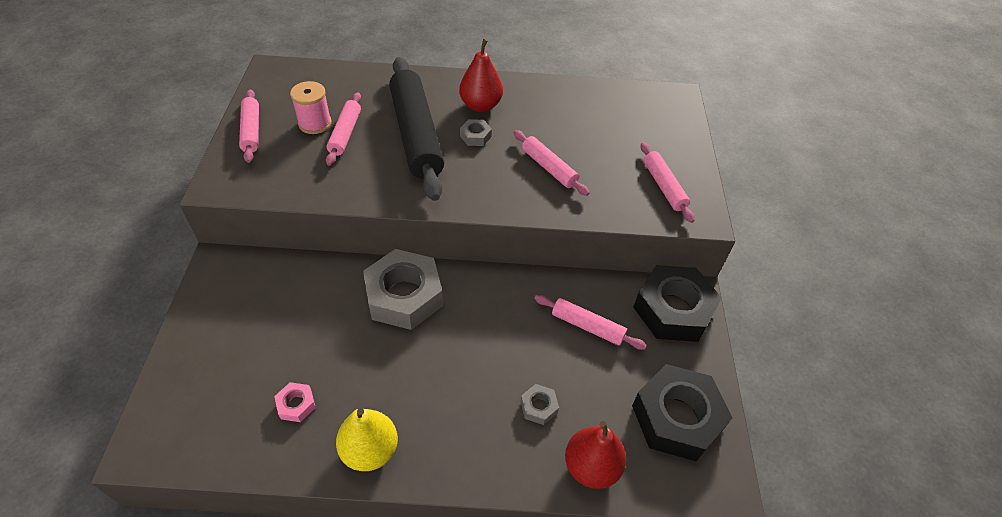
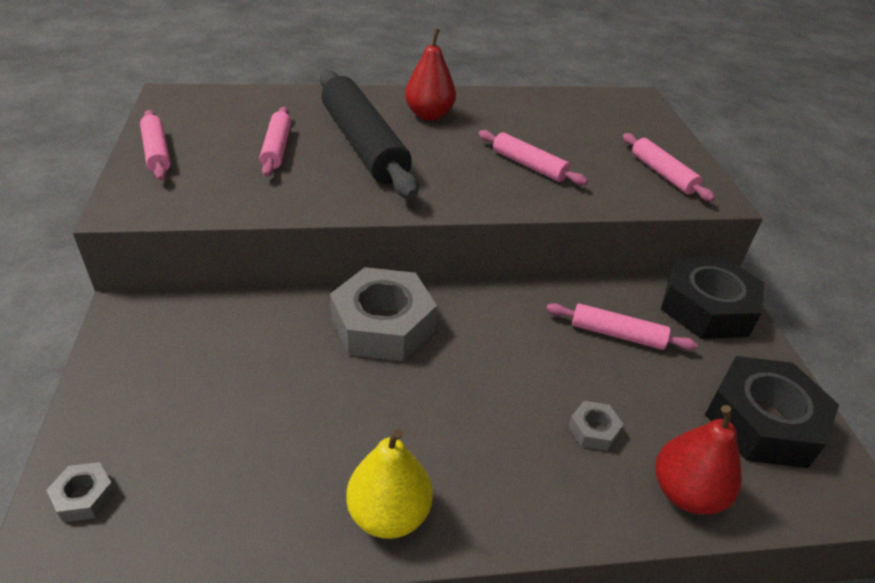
camera: 10 degrees left, 10 degrees down
(296, 405) = (270, 469): pink nut -> none
(315, 123) = (236, 141): pink spool -> none
(475, 136) = (433, 142): grey nut -> grey nut (84, 496)

